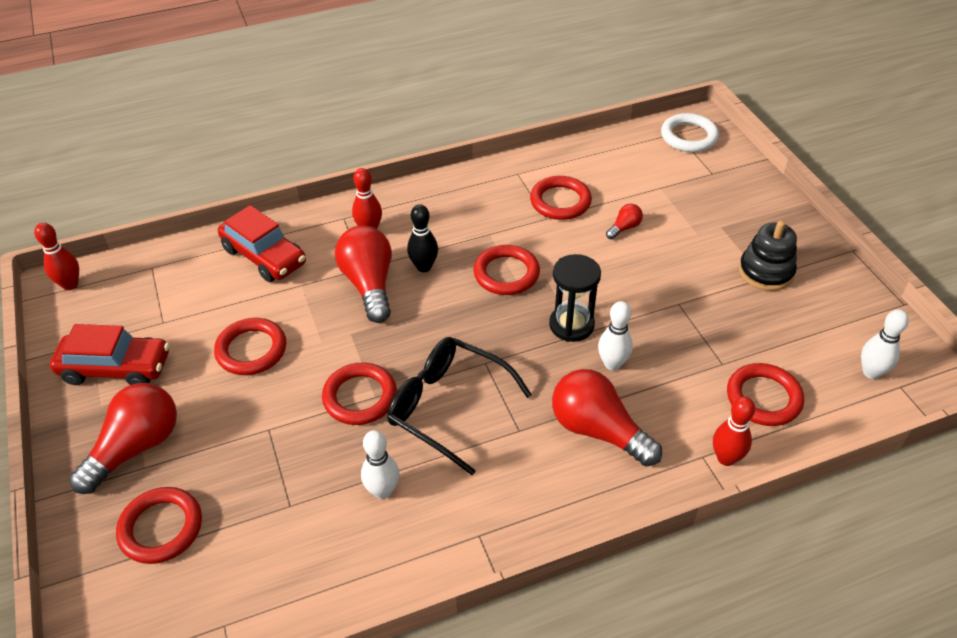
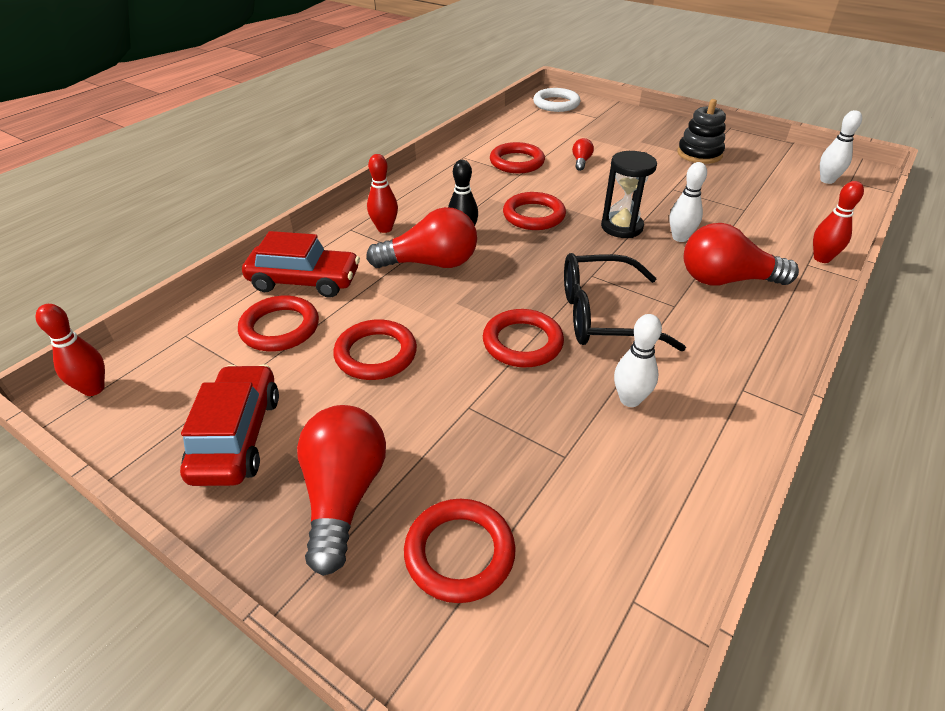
camera: 35 degrees left, 5 degrees down
(116, 368) = (237, 436): red car -> red car turned 60 degrees counterclockwise
(369, 284) = (431, 263): red light bulb -> red light bulb turned 135 degrees clockwise
(763, 398) = (793, 217): red ring -> red ring (280, 328)

